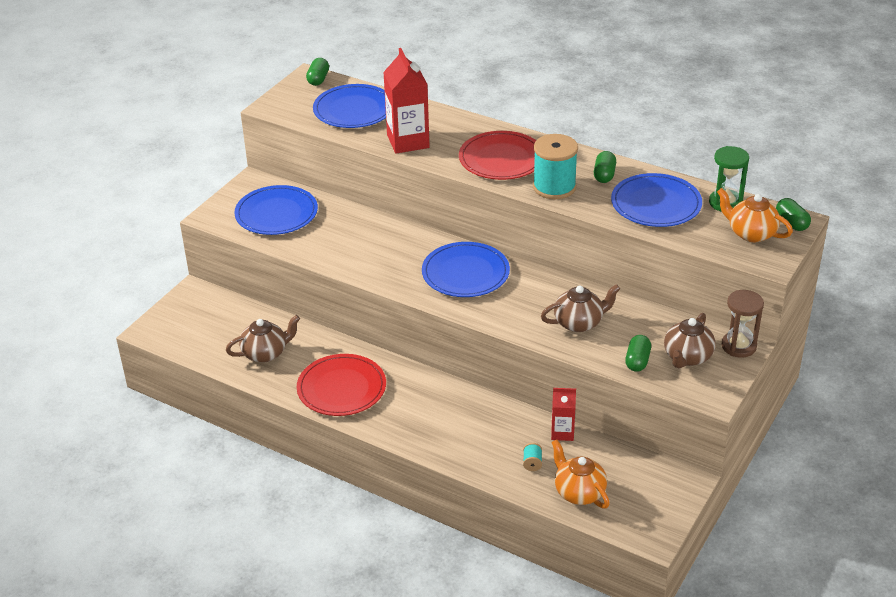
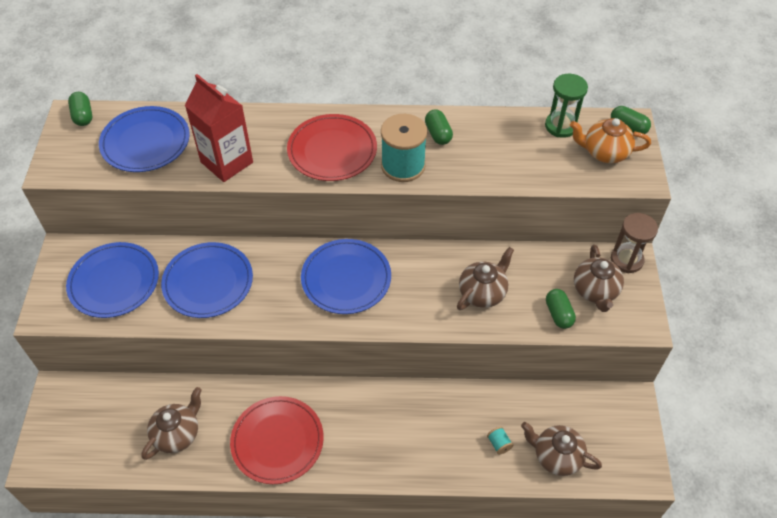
camera: 30 degrees left, 15 degrees up
(562, 432) = (502, 397): red carton -> none
(579, 492) = (556, 456): orange teapot -> brown teapot
(656, 204) = (505, 150): blue plate -> blue plate (208, 282)

